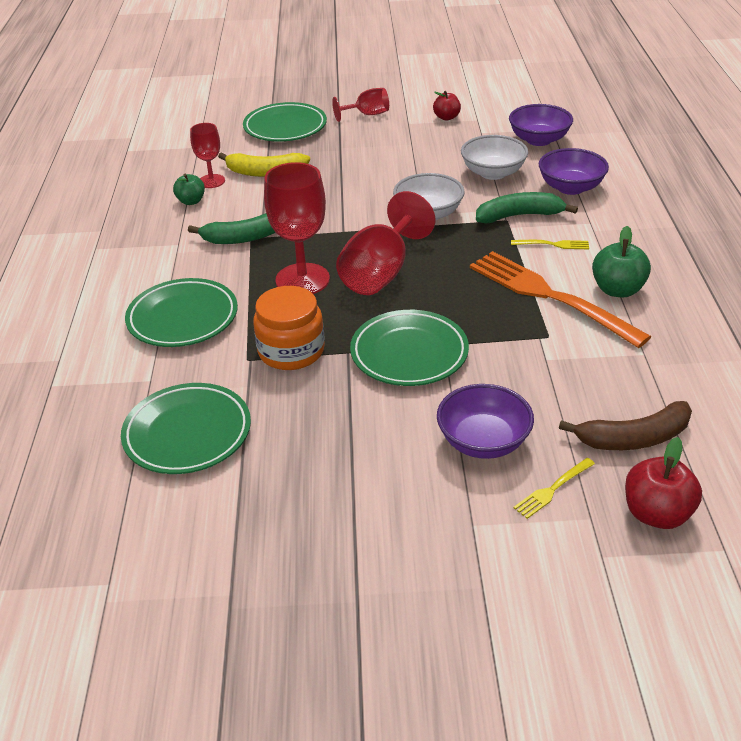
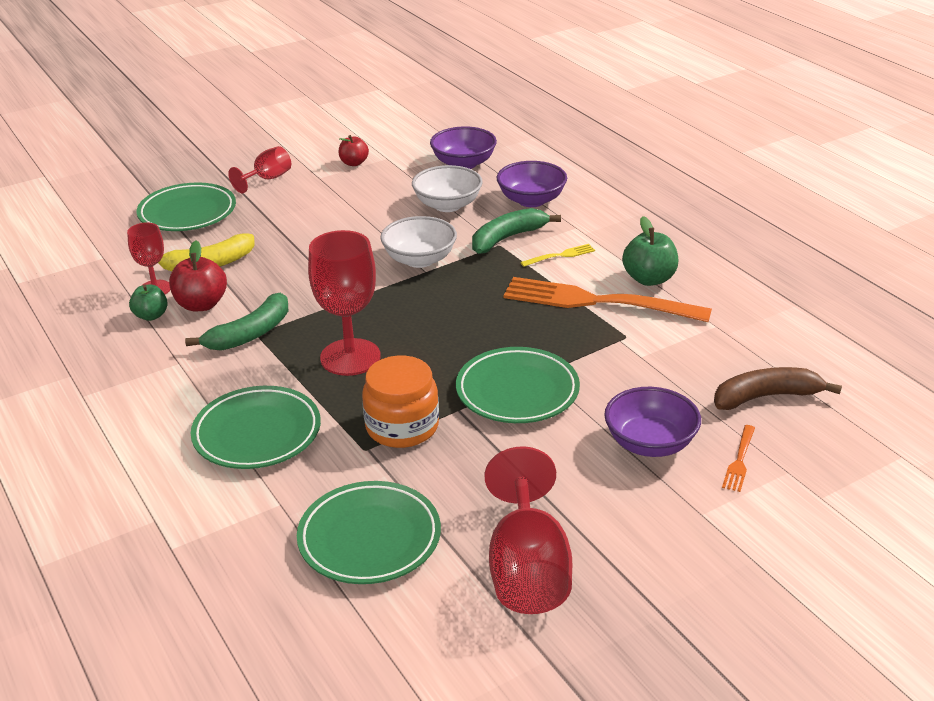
camera: 30 degrees left, 5 degrees down
(381, 273) = (423, 327): red goblet -> red goblet (528, 570)
(552, 489) = (739, 460): yellow fork -> orange fork
(633, 438) = (766, 397): brown banana -> brown banana turned 150 degrees counterclockwise
(656, 514) = (832, 449): red apple -> red apple (201, 304)

